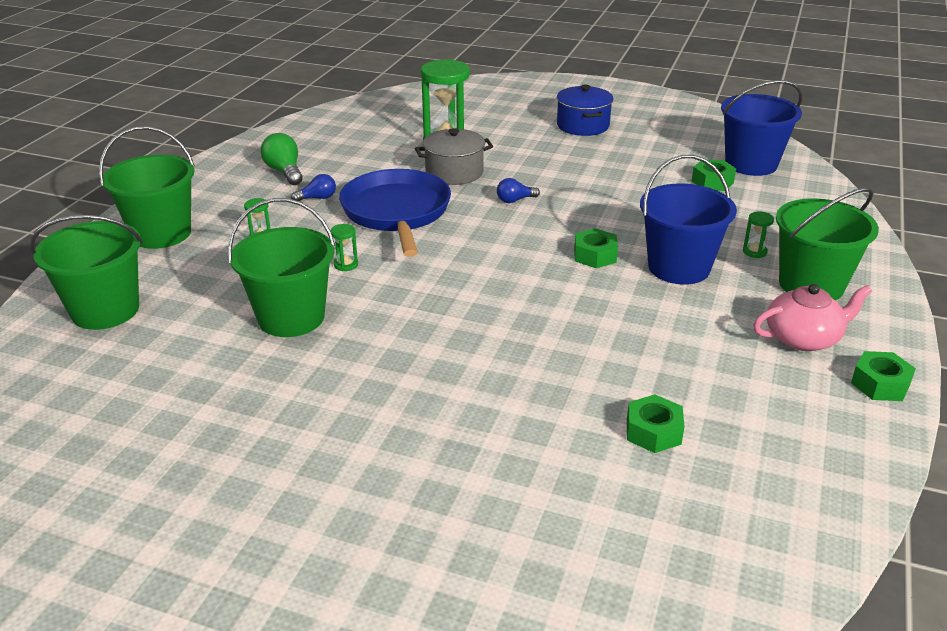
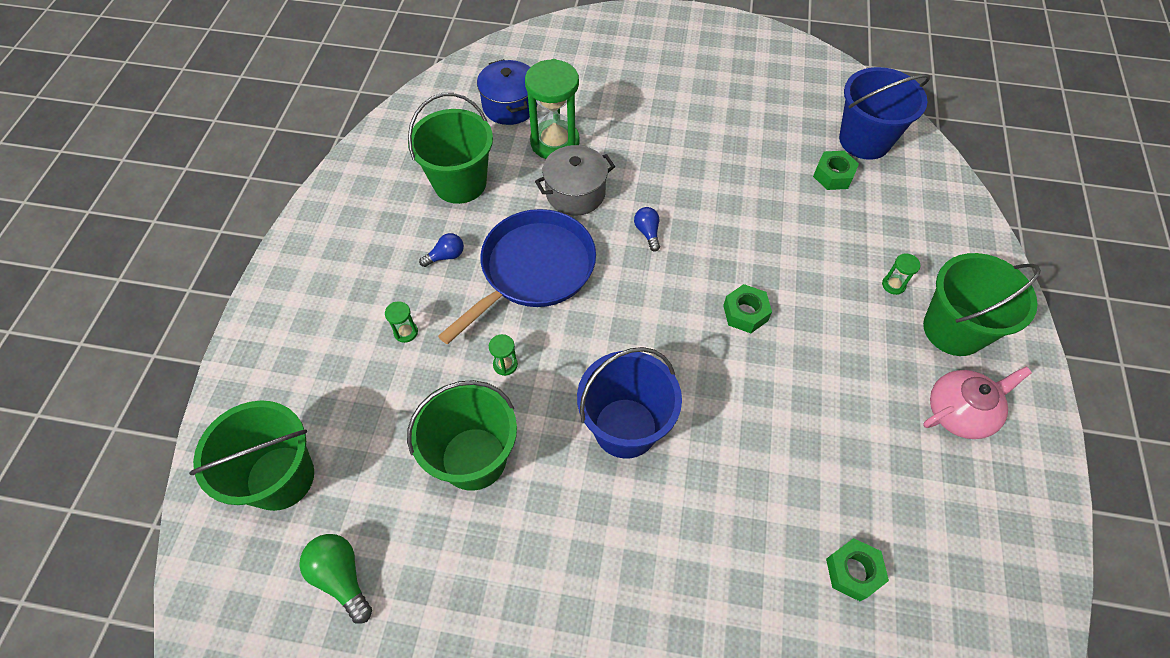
camera: 10 degrees left, 25 degrees up
(161, 234) = (299, 341): green bucket -> green bucket (460, 183)
(284, 172) = (398, 215): green light bulb -> green light bulb (341, 577)
(396, 212) = (533, 269): blue pan -> blue pan turned 60 degrees clockwise
(515, 200) = (647, 232): blue light bulb -> blue light bulb turned 105 degrees clockwise
(583, 126) = (687, 94): blue pot -> blue pot (510, 106)
(679, 268) = (828, 321): blue bucket -> blue bucket (625, 428)
(880, 384) = (1036, 468): green nut -> none

